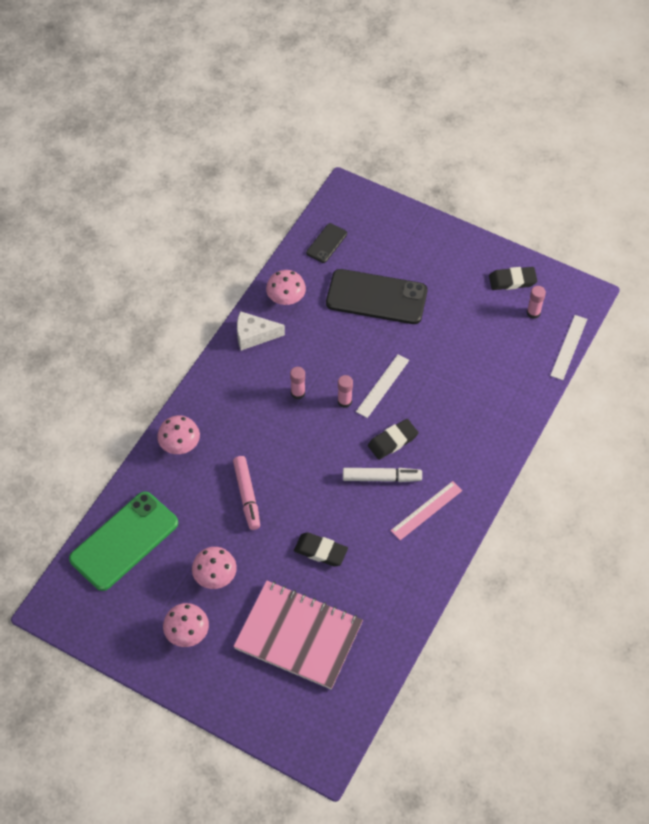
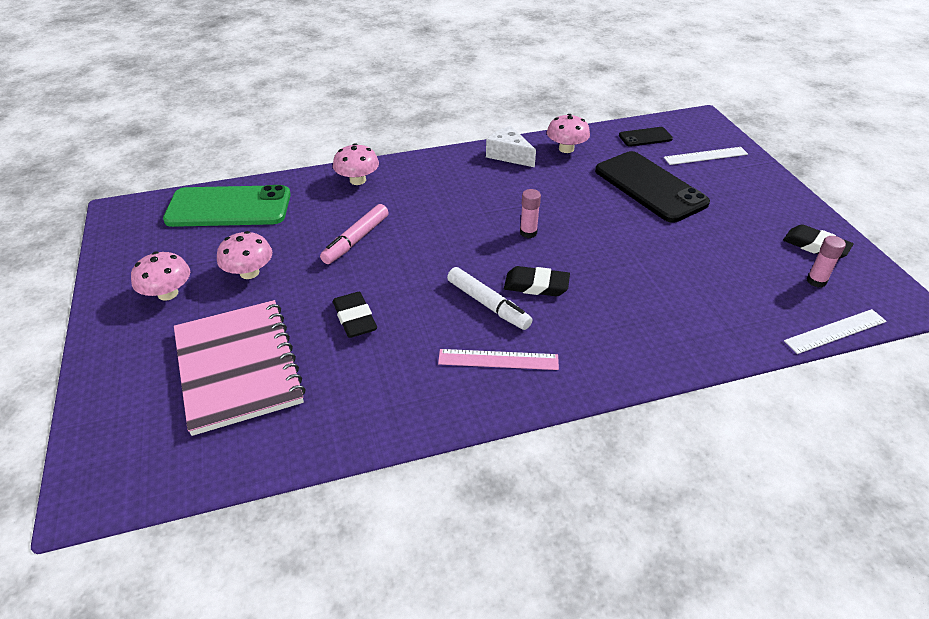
camera: 45 degrees right, 15 degrees down
(298, 393) = (495, 205): pink glue stick -> none
(382, 386) = (579, 243): white ruler -> white ruler (705, 156)

